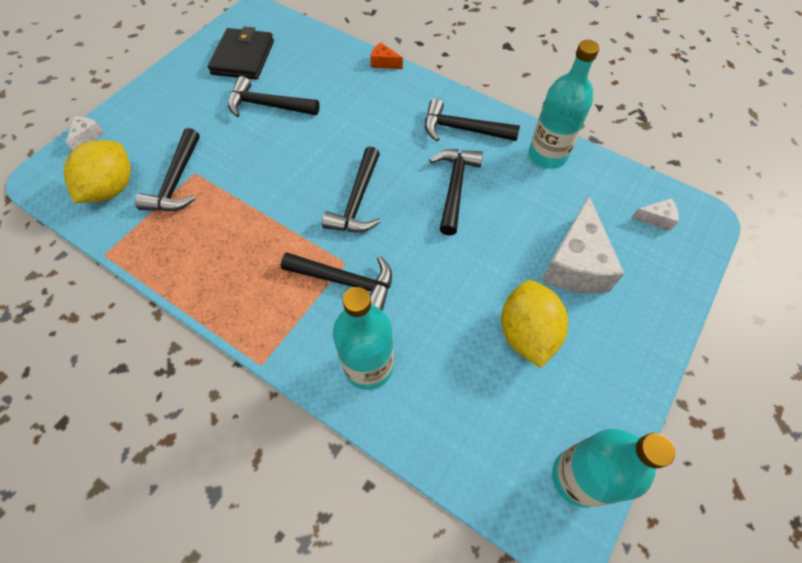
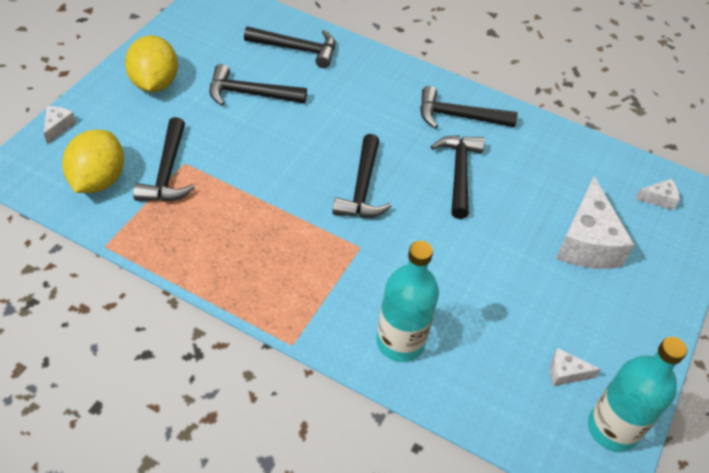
camera: 10 degrees left, 10 degrees down
(243, 57) = (213, 44): black wallet -> none
(345, 281) = (363, 264): black hammer -> black hammer (296, 49)
(384, 63) = (366, 50): orange cheese -> none
(526, 333) = (548, 306): yellow lemon -> yellow lemon (154, 83)
(535, 410) = (565, 373): none -> white cheese
(547, 155) = (547, 141): turquoise bottle -> none

